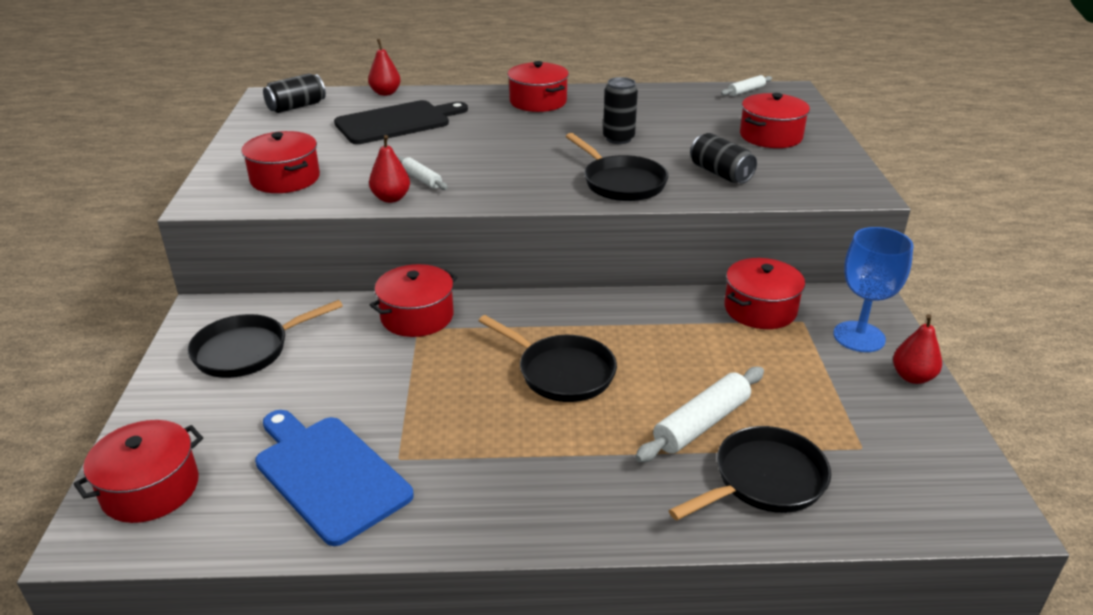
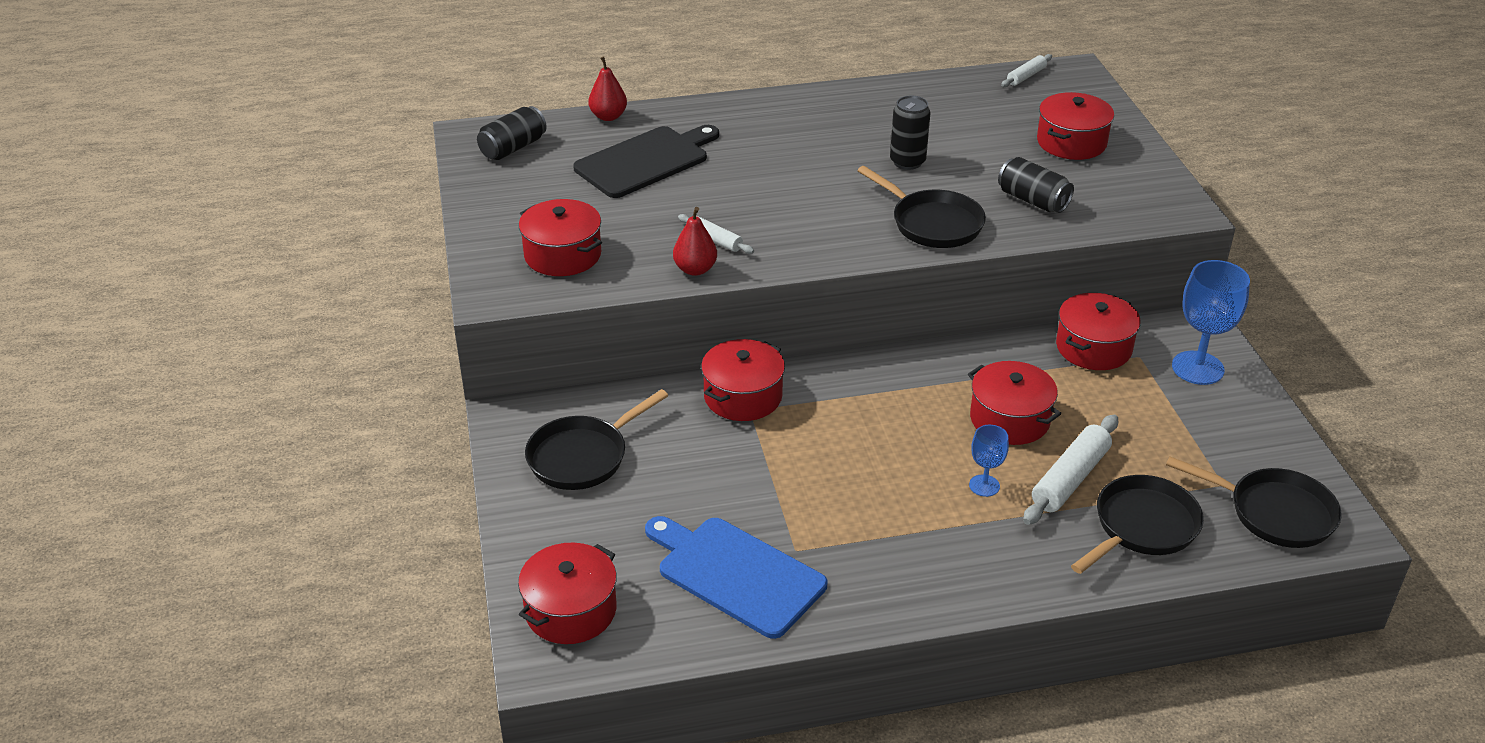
camera: 10 degrees left, 5 degrees up
(538, 101) = (795, 114): red pot -> red pot (1009, 419)
(561, 372) = (917, 442): black pan -> black pan (1274, 513)
(612, 420) = (984, 485): none -> blue goblet
(912, 377) = (1256, 406): red pear -> none

